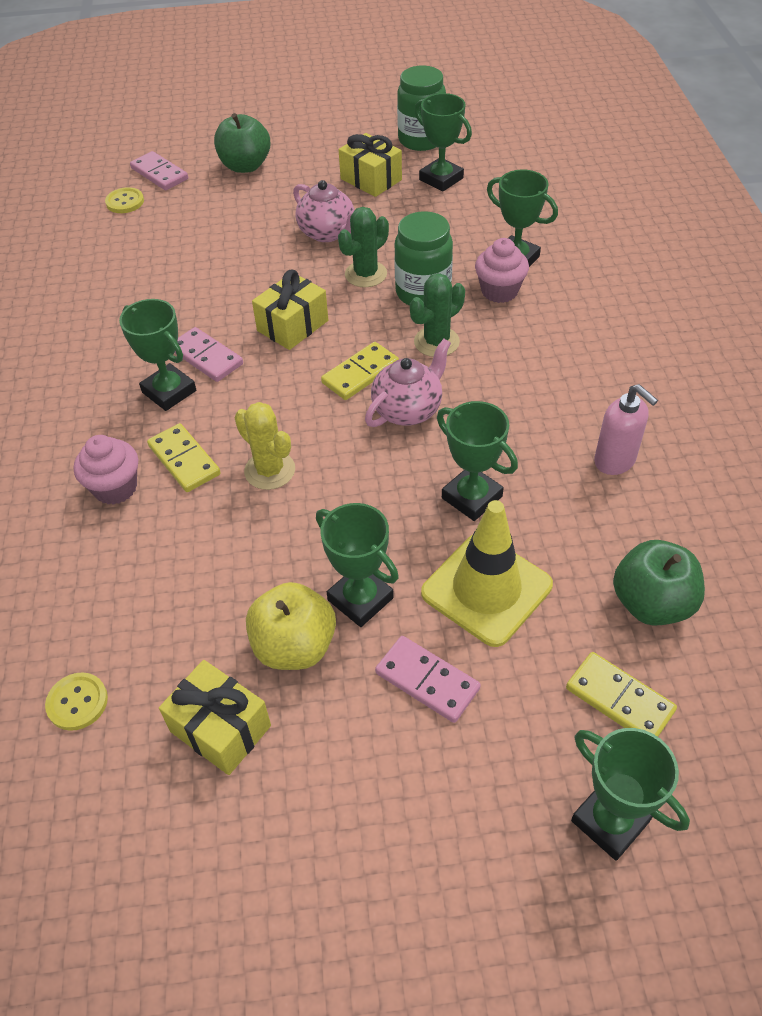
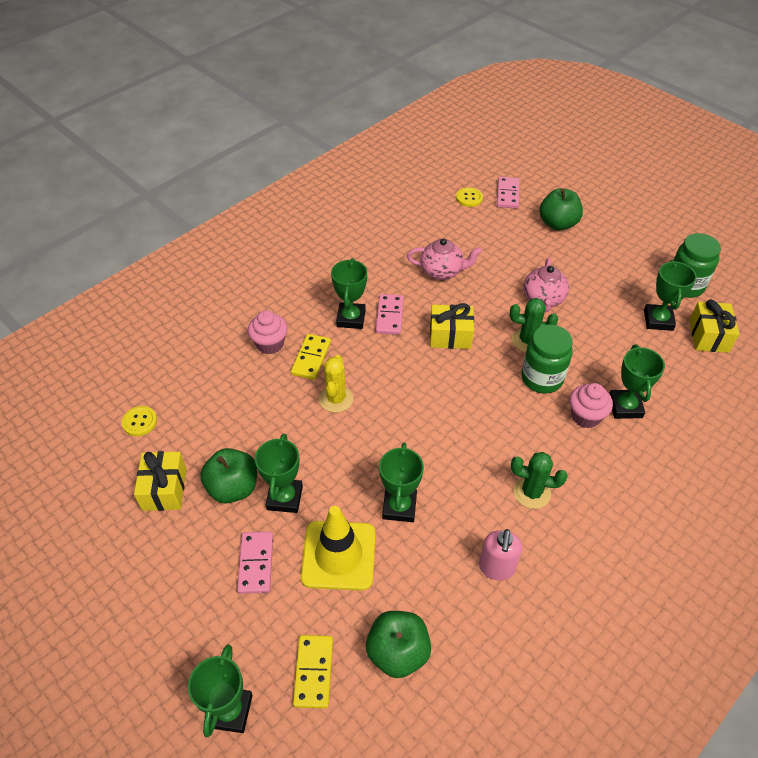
camera: 50 degrees right, 0 degrees up
(294, 646) = (233, 488): yellow apple -> green apple
(360, 374) = (444, 392): yellow domino -> none
(371, 179) = (615, 287): yellow gift -> yellow gift (708, 336)
(408, 410) = (438, 433): pink teapot -> pink teapot (442, 271)
(436, 342) = (506, 412): green cactus -> green cactus (531, 492)

